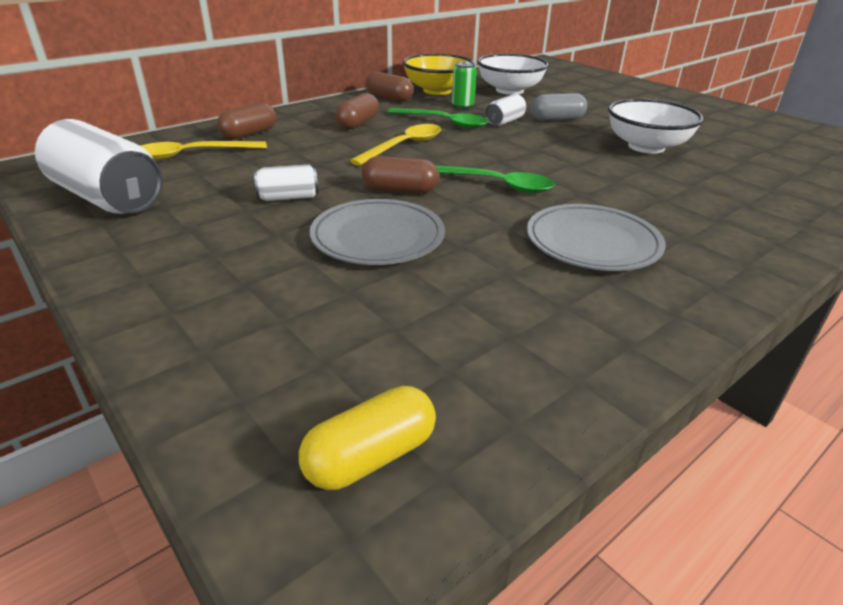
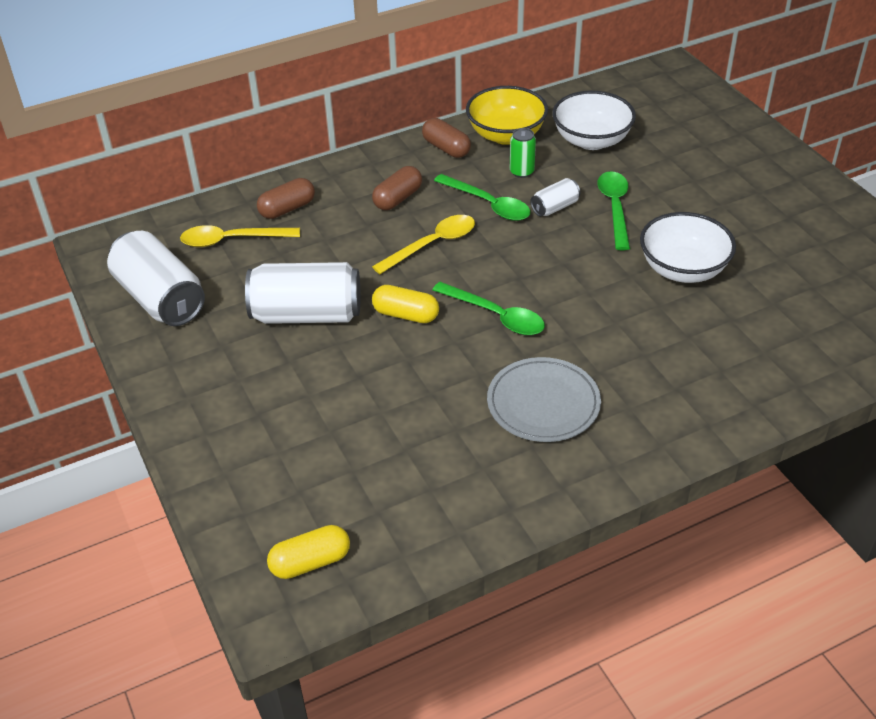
camera: 15 degrees right, 10 degrees up
(288, 197) = (307, 314): white can -> white can, size x2.08
(377, 237) = (368, 375): grey plate -> none
(400, 190) = (406, 315): brown capsule -> yellow capsule
(557, 119) = (615, 208): grey capsule -> green spoon

